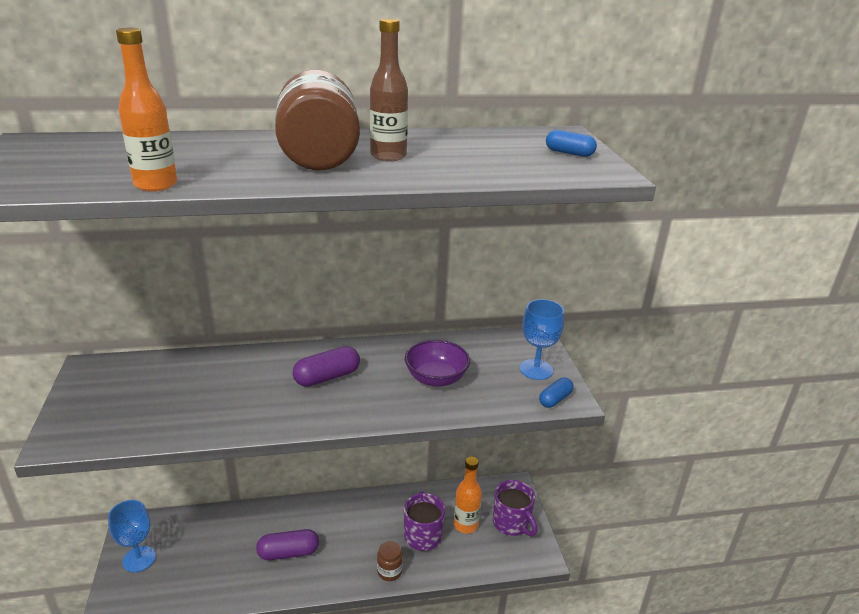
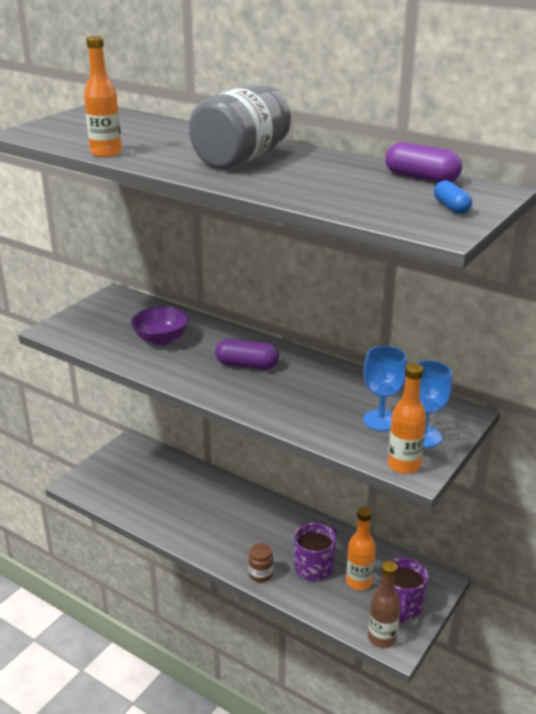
camera: 45 degrees right, 0 degrees up
(139, 559) = (115, 465): blue goblet -> blue goblet (380, 420)
(288, 552) = (206, 517): purple capsule -> purple capsule (421, 178)
(318, 155) = (241, 159): brown jar -> grey jar
(388, 156) = (289, 171): brown bottle -> brown bottle (382, 638)
(436, 378) = (326, 403): purple bowl -> purple bowl (161, 339)
(555, 399) = (404, 465): blue capsule -> orange bottle

